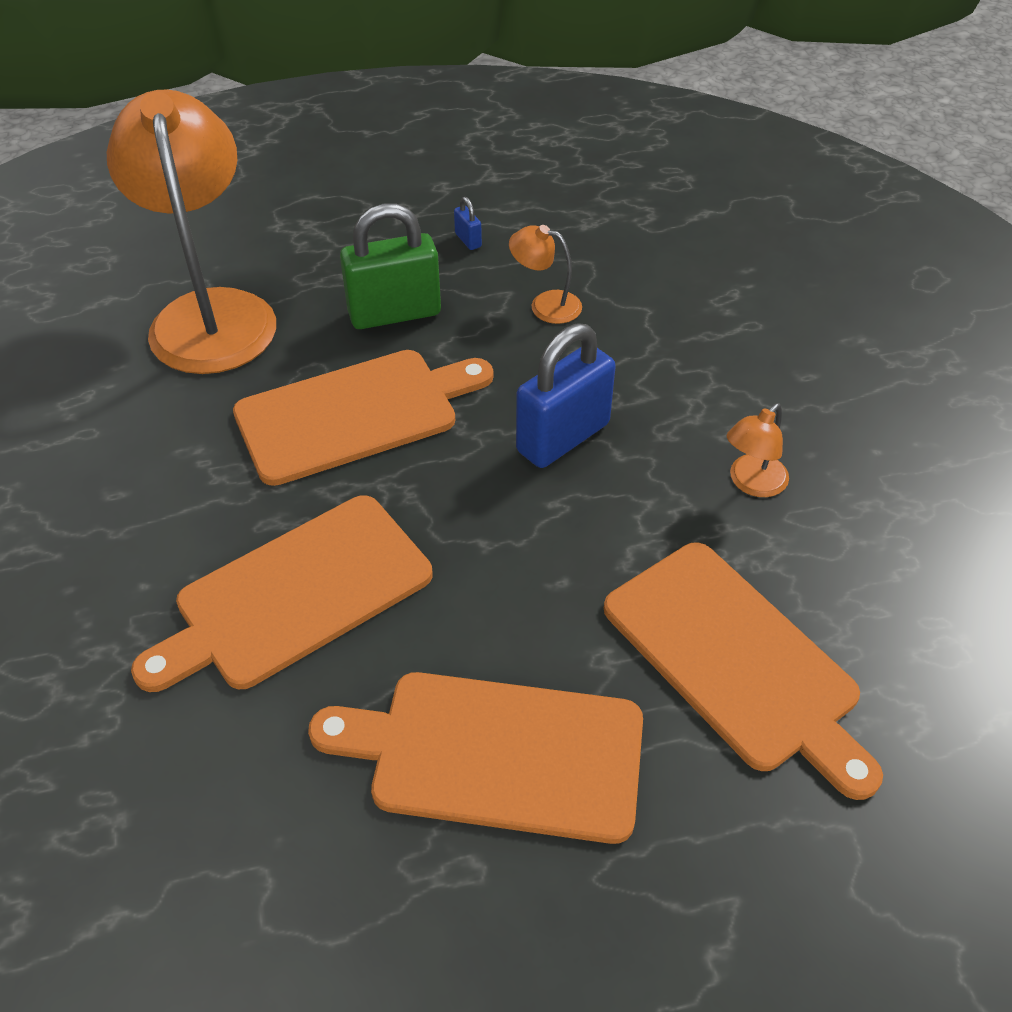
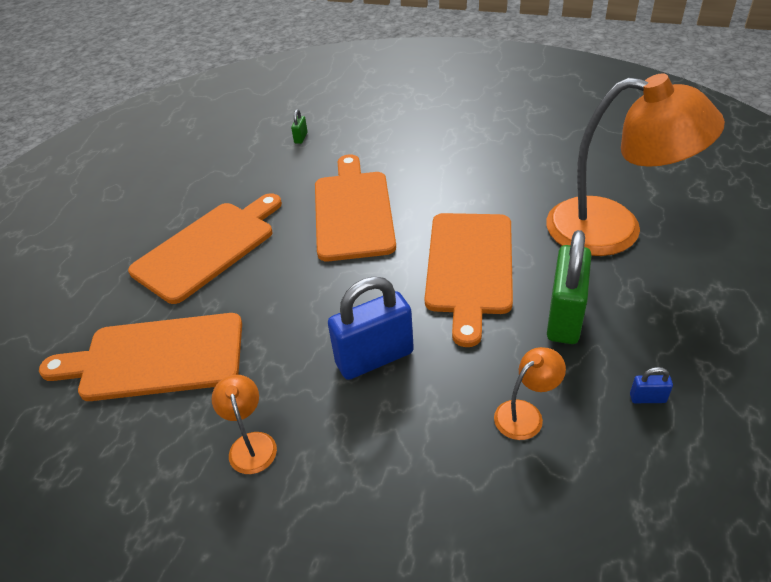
camera: 125 degrees right, 5 degrees down
(78, 818) = (301, 138): none -> green padlock
(563, 437) = (374, 358): blue padlock -> blue padlock turned 75 degrees clockwise

